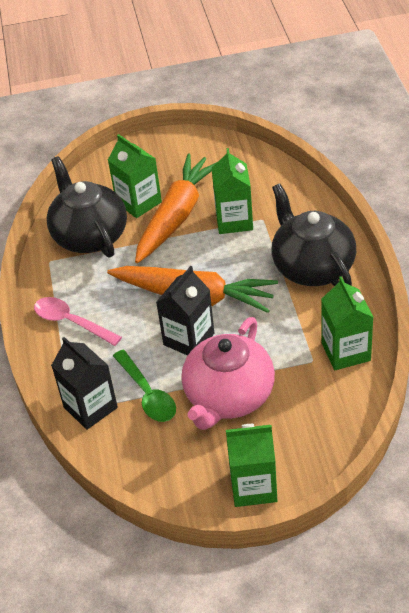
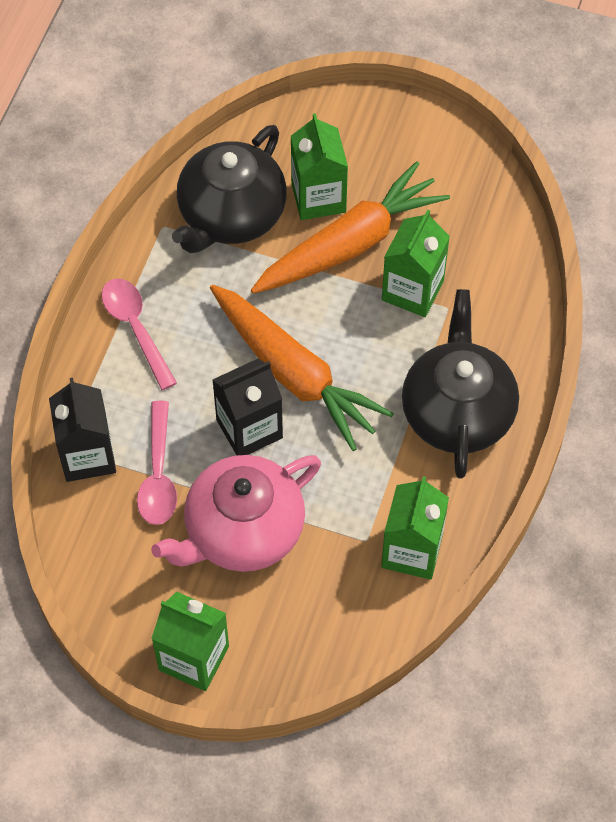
camera: 25 degrees right, 15 degrees up
(89, 235) = (231, 215): black teapot -> black teapot turned 150 degrees counterclockwise
(147, 393) = (158, 474): green spoon -> pink spoon

